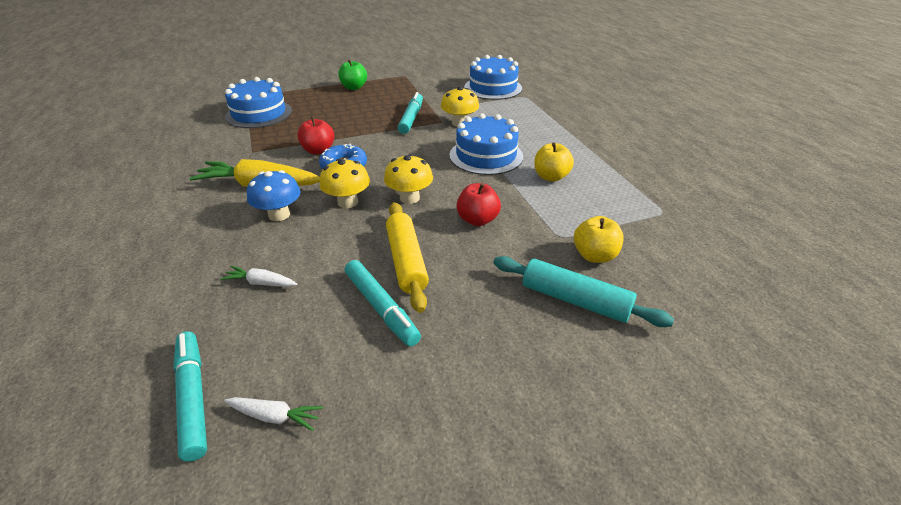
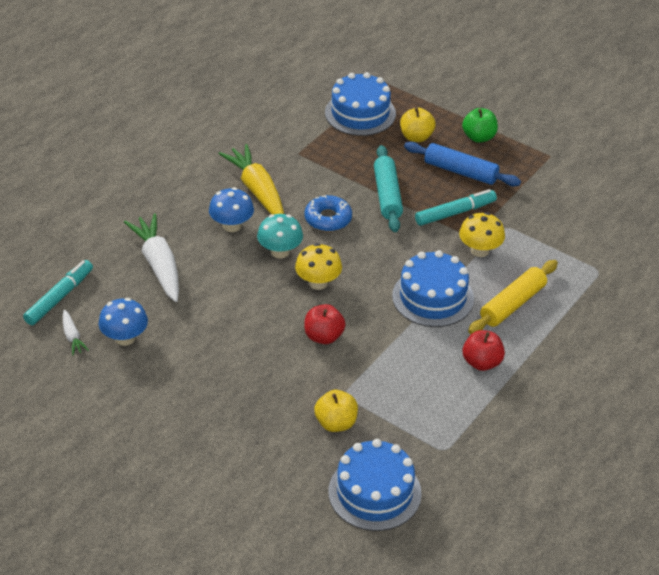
camera: 55 degrees right, 5 degrees up
(261, 283) = (159, 265): white carrot -> white carrot, size x2.12
(318, 151) = (336, 189): red apple -> red apple (482, 362)
(335, 361) = (125, 338): none -> blue mushroom
(348, 202) = (280, 251): yellow mushroom -> turquoise mushroom
(375, 103) = (460, 171): none -> blue rolling pin
(381, 308) = (183, 334): turquoise marker -> none
(406, 261) = (239, 322): yellow rolling pin -> yellow rolling pin (512, 304)
(493, 88) = (594, 237): blue cake -> blue cake (374, 492)
(551, 177) = (436, 356): yellow apple -> yellow apple (416, 137)
(575, 300) = (272, 429): turquoise rolling pin -> turquoise rolling pin (387, 195)

